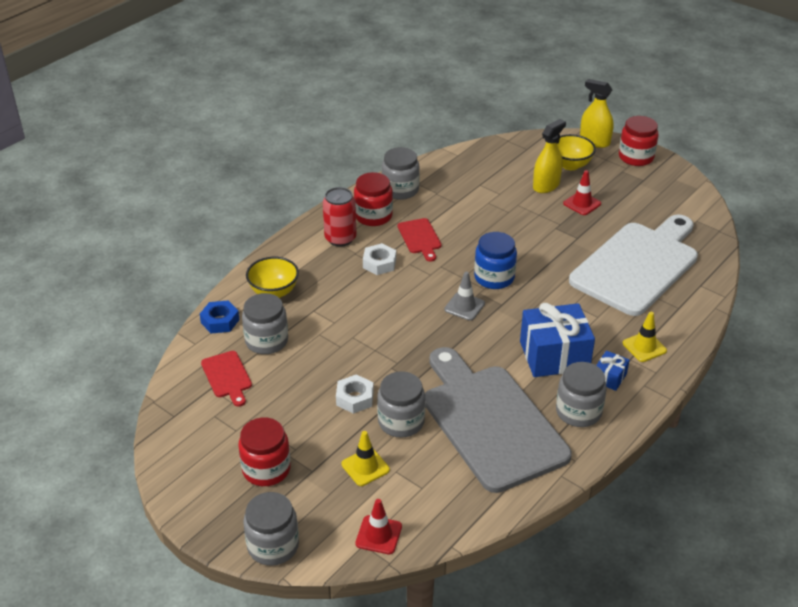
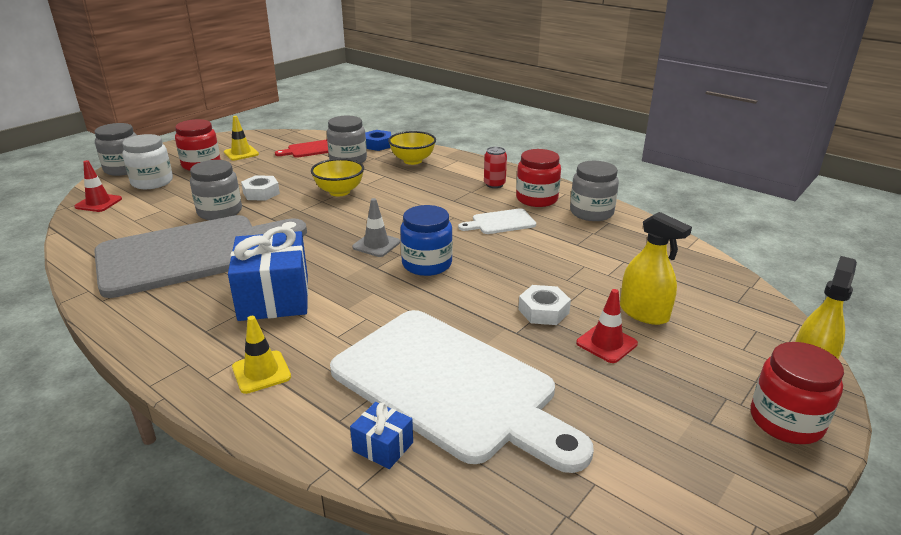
camera: 90 degrees right, 10 degrees down
(319, 502) = (152, 182): none -> white jar
(340, 238) = (494, 184): red can -> red can, size x0.66
(365, 467) = (176, 198): yellow traffic cone -> yellow traffic cone (241, 153)
(379, 263) = (454, 202): white nut -> white nut (543, 311)
(420, 238) = (500, 222): red cutting board -> white cutting board
(570, 165) = (714, 340): yellow bowl -> yellow bowl (339, 192)
(578, 412) = (172, 307): grey jar -> none
(609, 377) = (216, 335): blue gift -> blue gift (383, 446)

